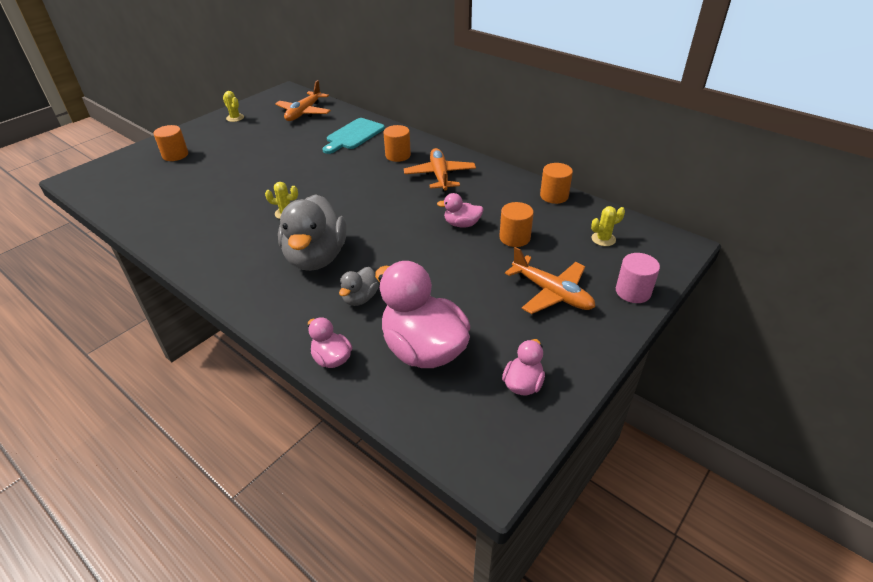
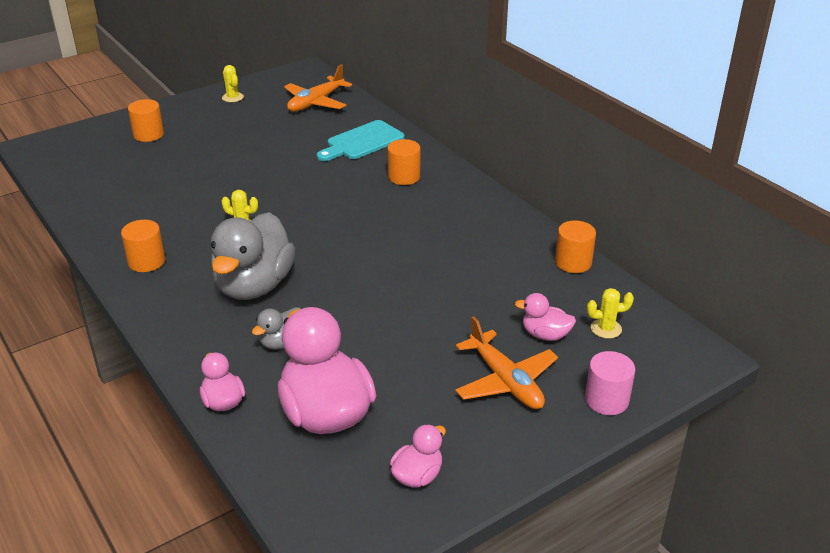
camera: 15 degrees right, 5 degrees down
(440, 176) = (443, 212): orange plane -> none
(462, 224) = (439, 277): pink duck -> pink duck (545, 335)
(514, 238) = (495, 306): orange cylinder -> orange cylinder (146, 261)

